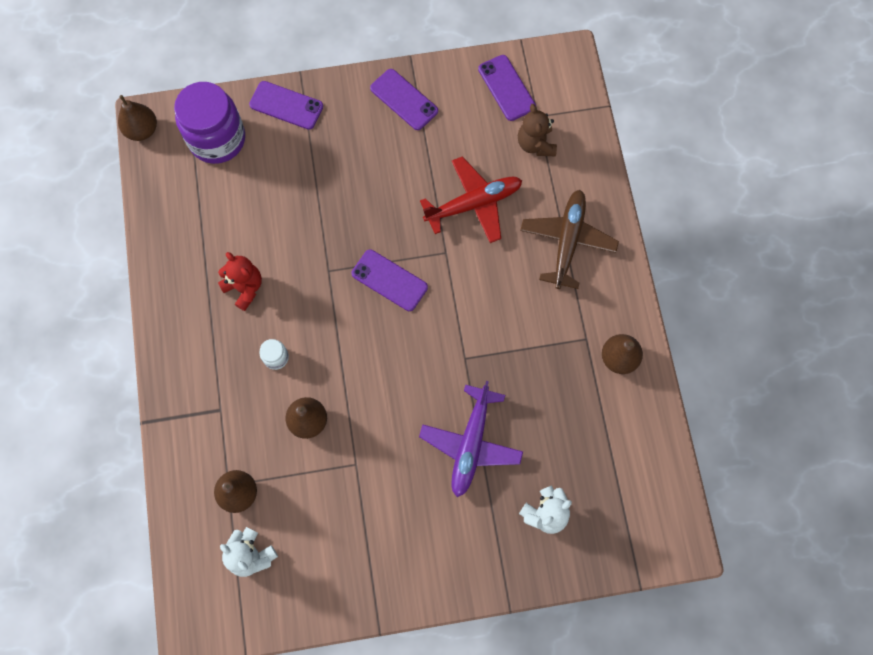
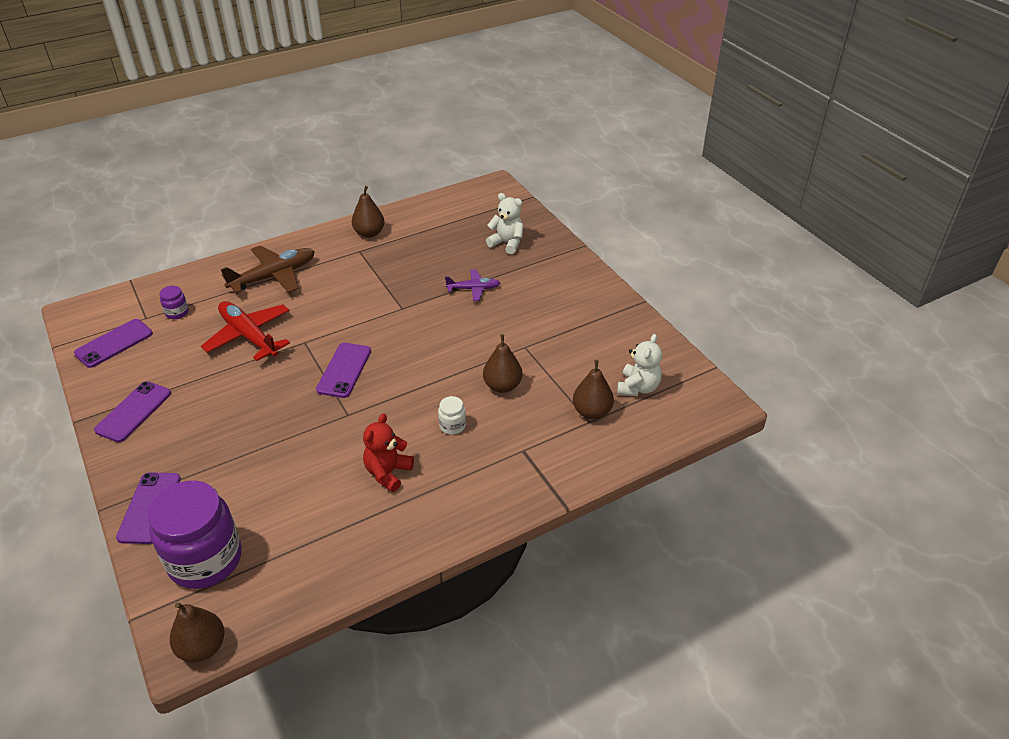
camera: 110 degrees left, 30 degrees down
(471, 444) = (473, 289): purple plane -> purple plane, size x0.56
(535, 144) = (177, 312): brown teddy bear -> purple jar
(567, 241) = (273, 276): brown plane -> brown plane turned 150 degrees clockwise

